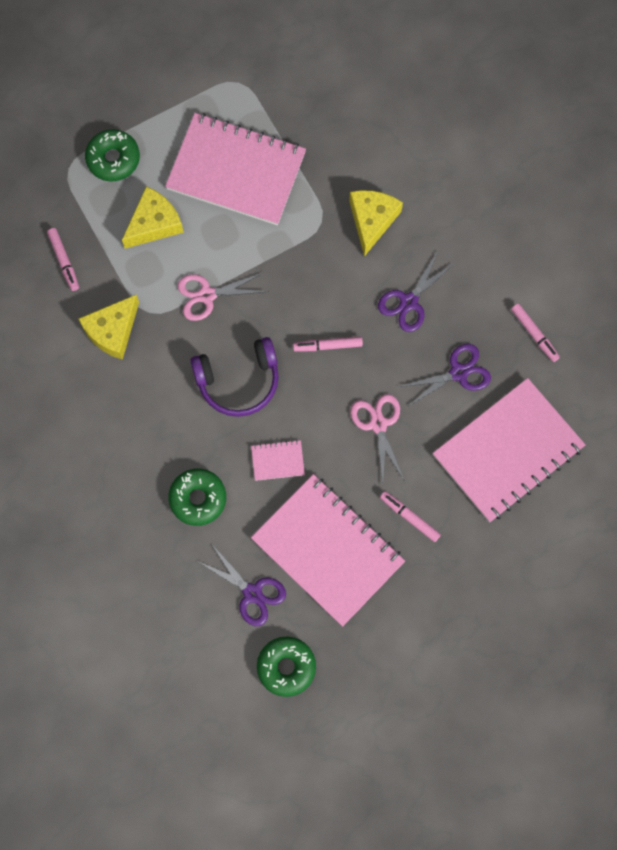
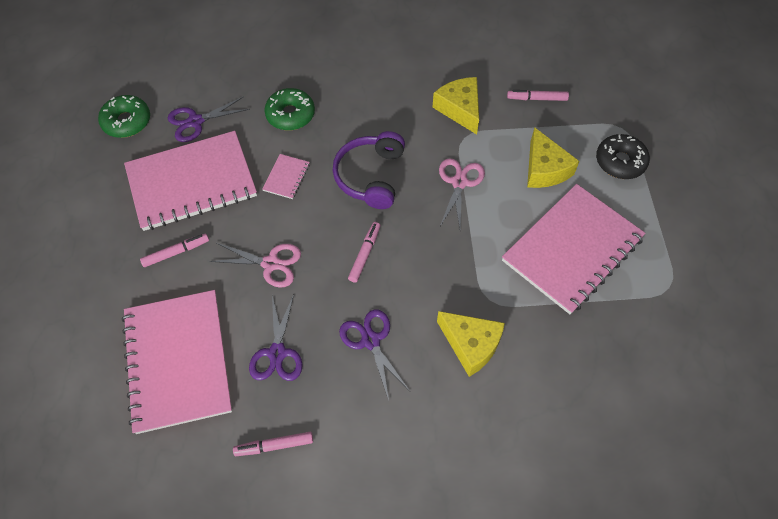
camera: 115 degrees right, 15 degrees down
(113, 159) = (620, 162): green donut -> black donut

